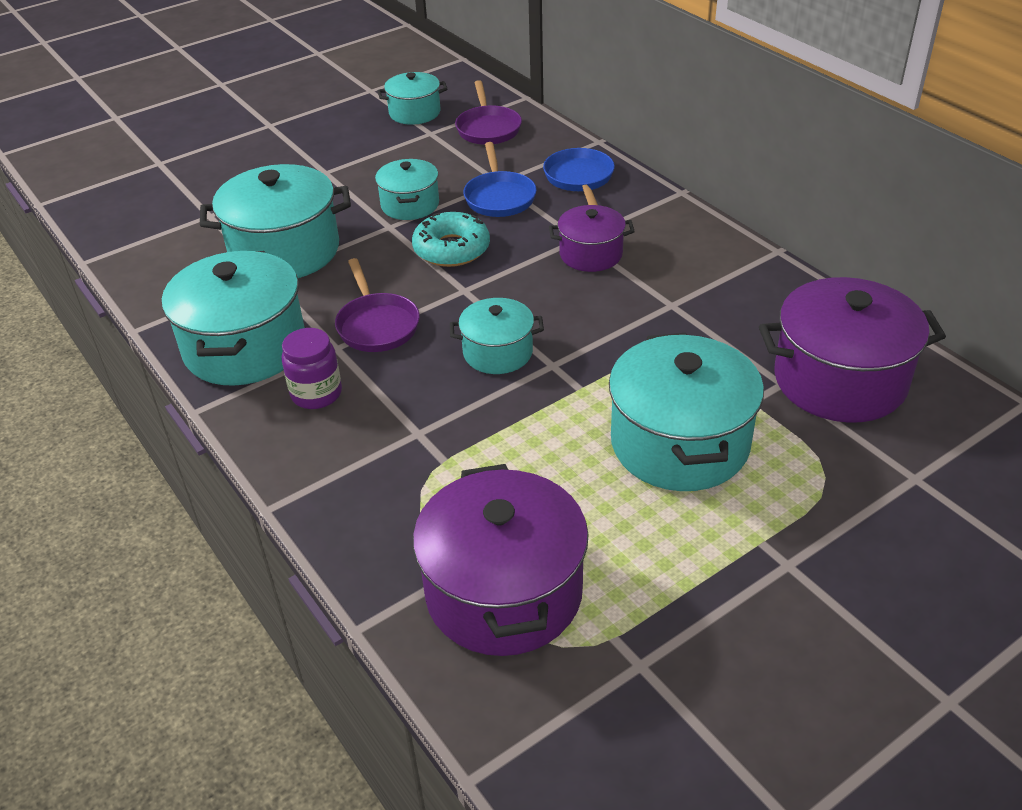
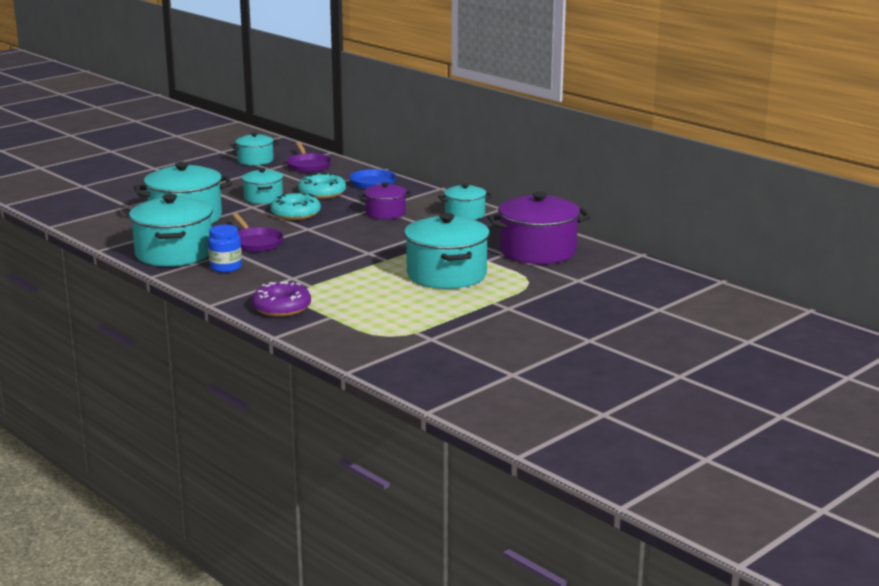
camera: 10 degrees left, 20 degrees down
(316, 394) = (226, 267): purple jar -> blue jar
(384, 529) = (281, 308): none -> purple donut
(498, 352) = (334, 249): turquoise pot -> turquoise pot (465, 214)
(499, 197) = (322, 193): blue pan -> turquoise donut
(504, 593) = (354, 323): purple pot -> none

